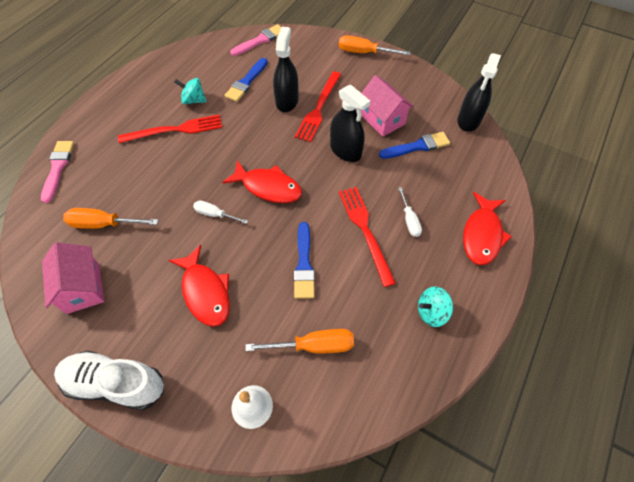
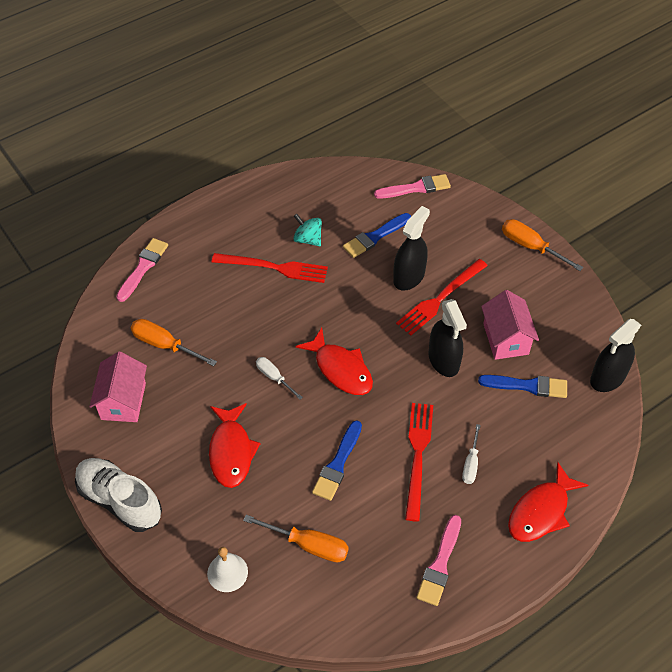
camera: 25 degrees right, 5 degrees down
(431, 312) = (440, 564): turquoise spinning top -> pink brush

